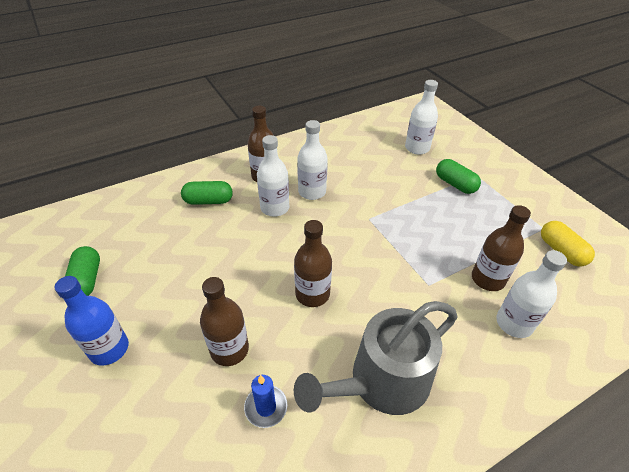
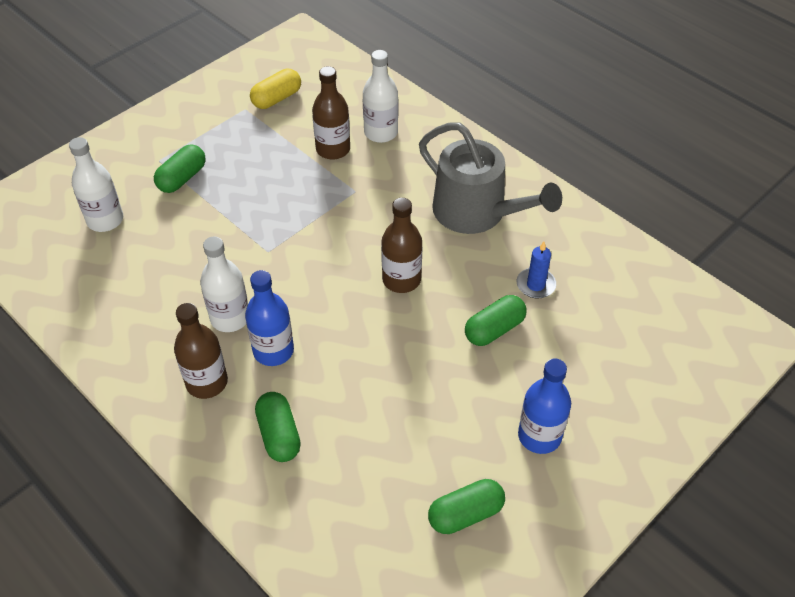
camera: 105 degrees left, 5 degrees up
(229, 349) = (494, 329): brown bottle -> green capsule
(275, 208) = (273, 351): white bottle -> blue bottle

